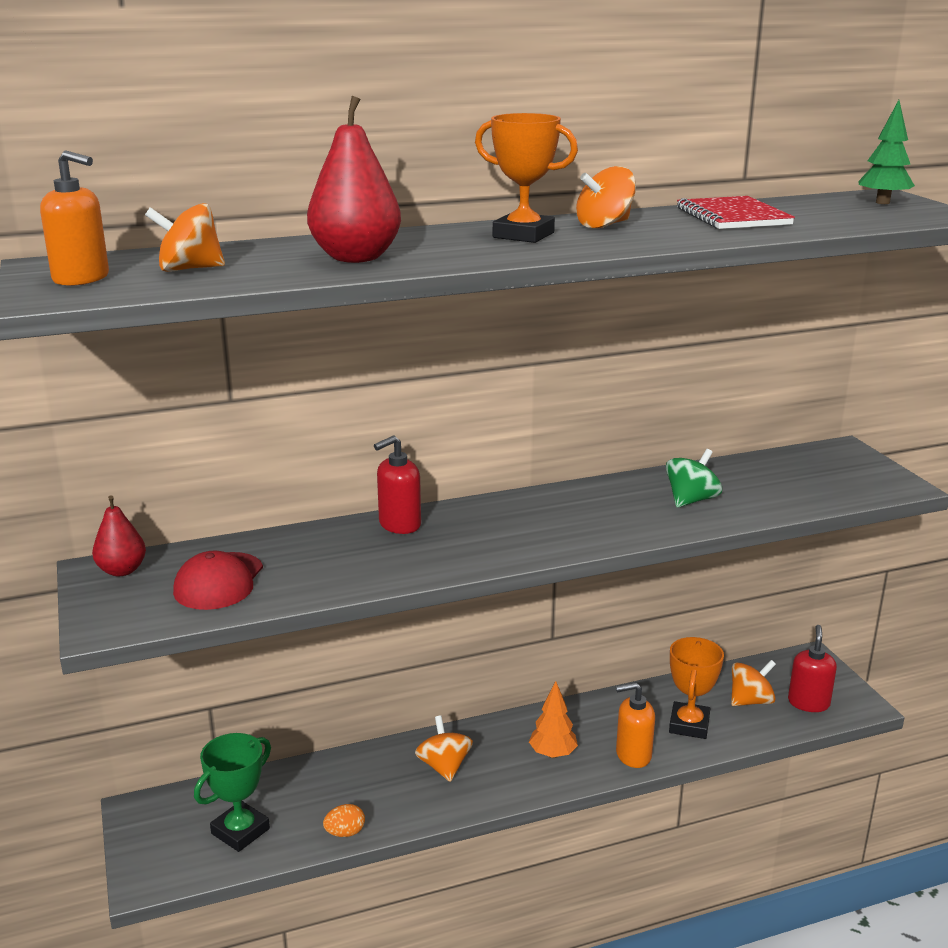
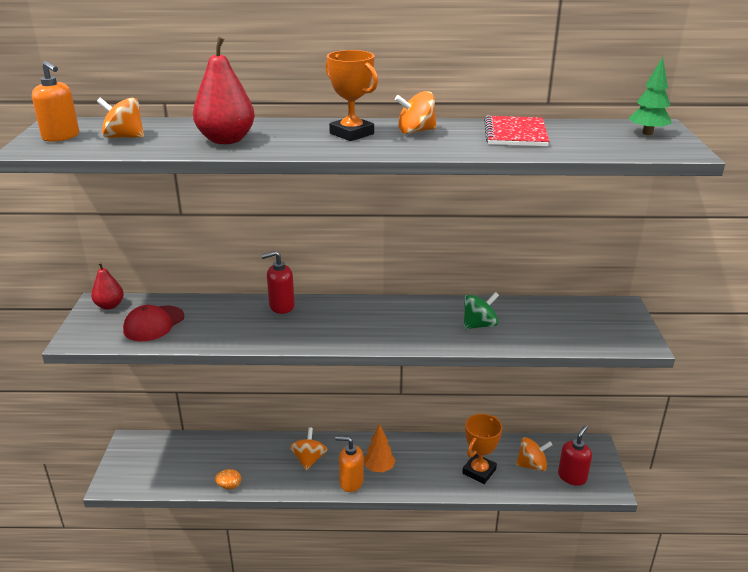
camera: 20 degrees right, 5 degrees up
(240, 831) = (174, 469): green trophy -> none
(633, 755) = (429, 482): orange soap dispenser -> orange soap dispenser (351, 482)

